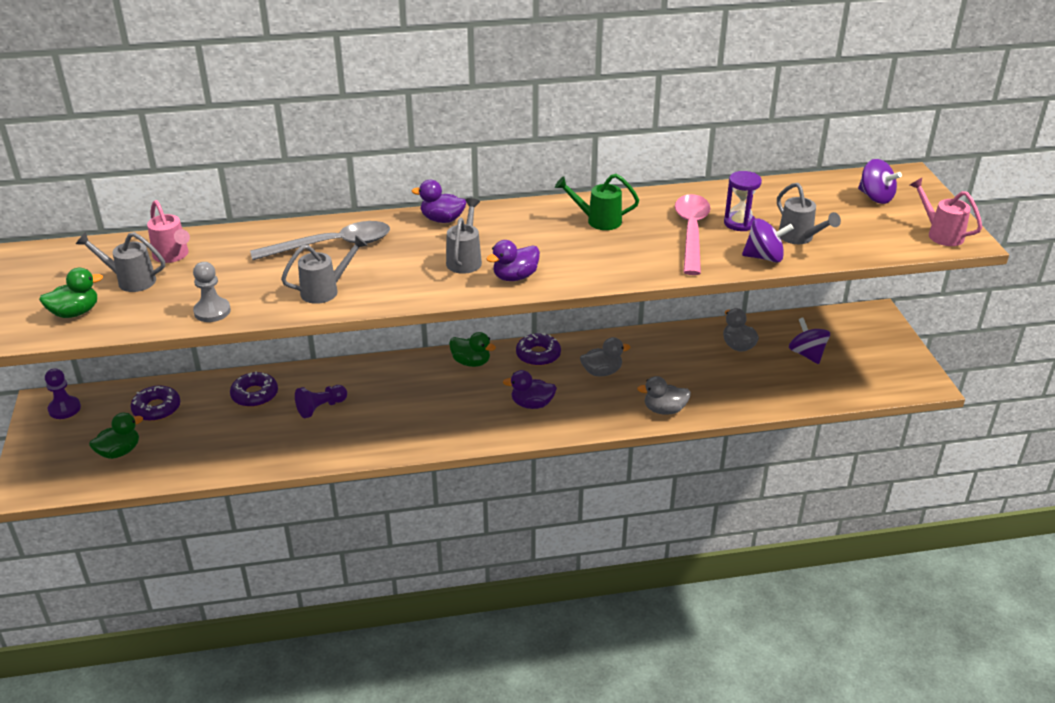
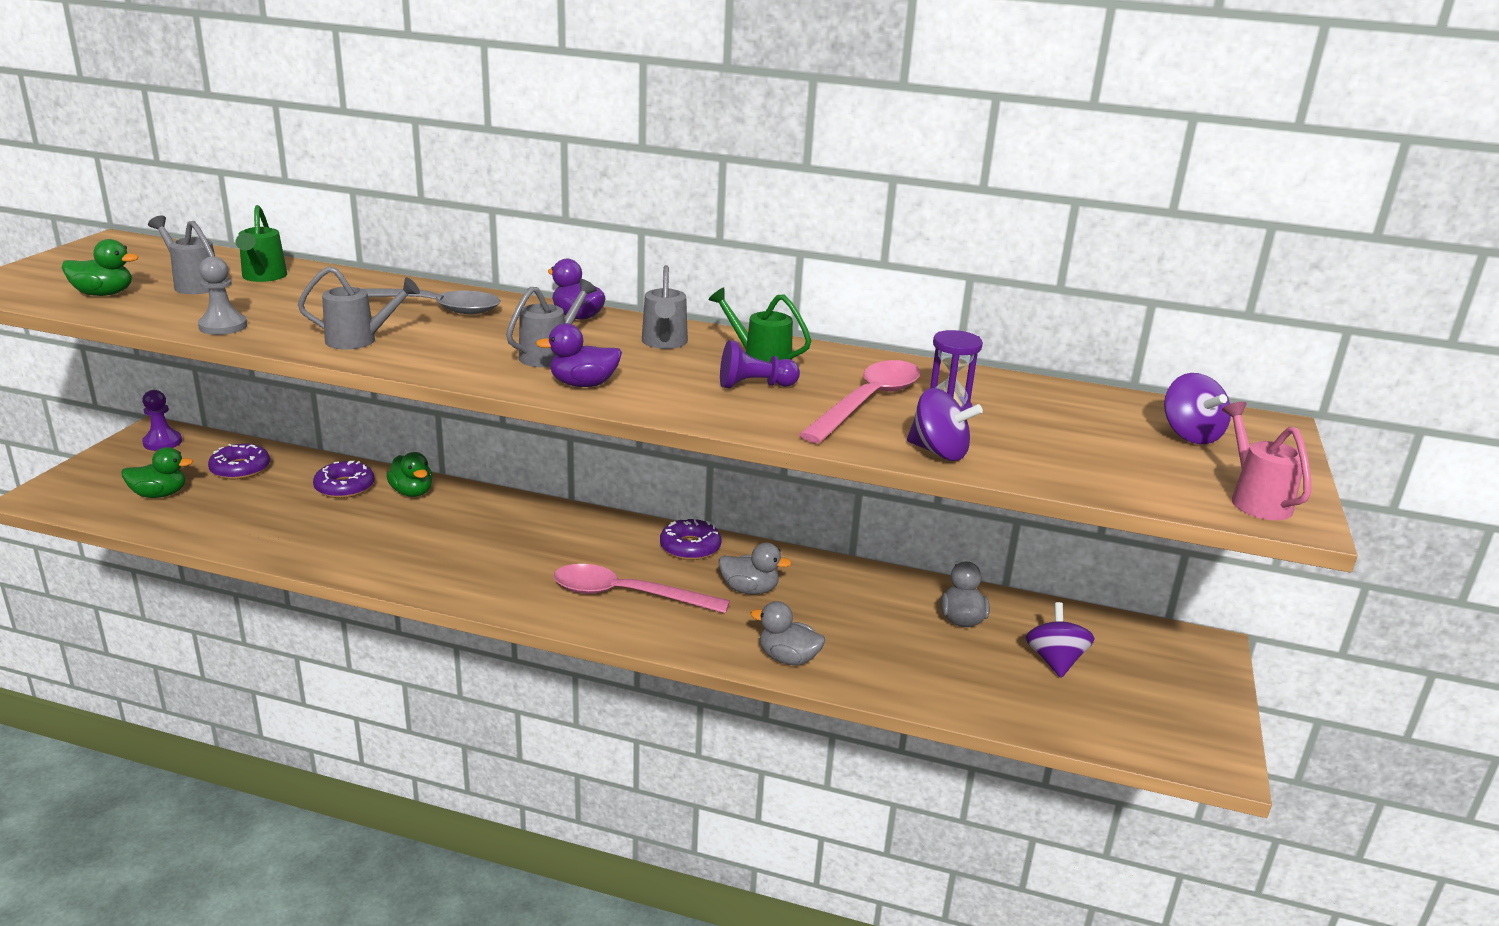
camera: 25 degrees right, 10 degrees down
(173, 256) = (262, 277): pink watering can -> green watering can
(321, 408) = (394, 520): purple pawn -> purple pawn (754, 385)
(471, 362) = (604, 530): green duck -> green duck (412, 492)
(532, 404) = (627, 595): purple duck -> pink spoon
(800, 238) = (1017, 447): grey watering can -> grey watering can (664, 343)

